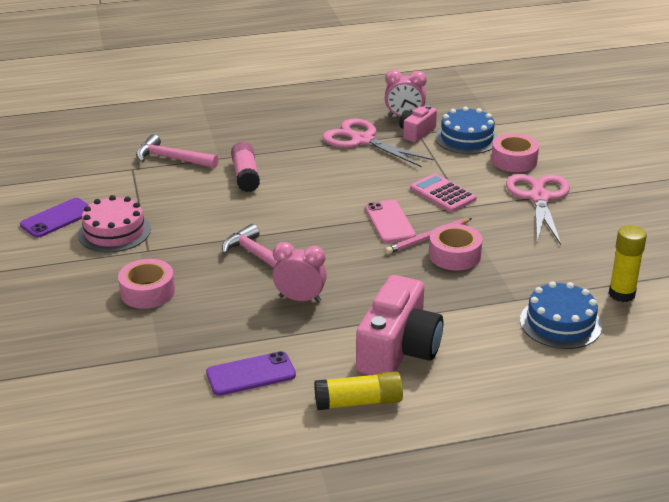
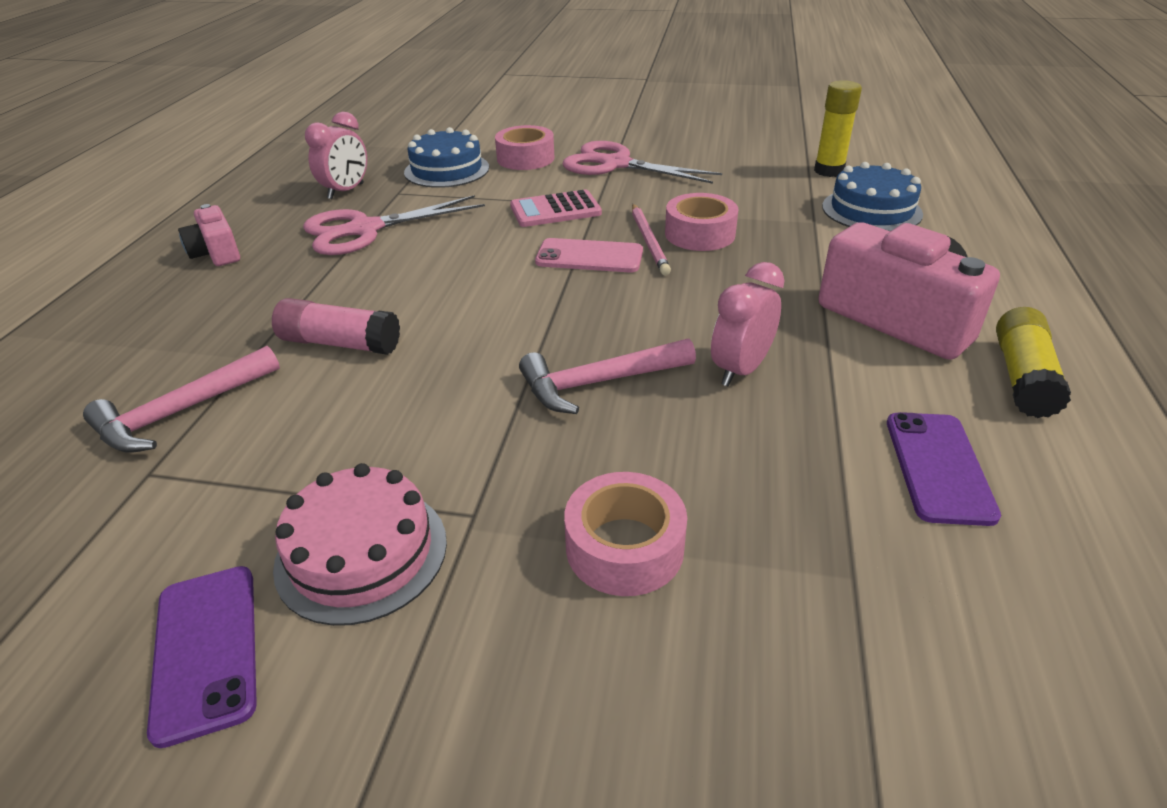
camera: 65 degrees left, 5 degrees up
(416, 132) = (394, 193): pink camera -> pink camera (216, 253)

